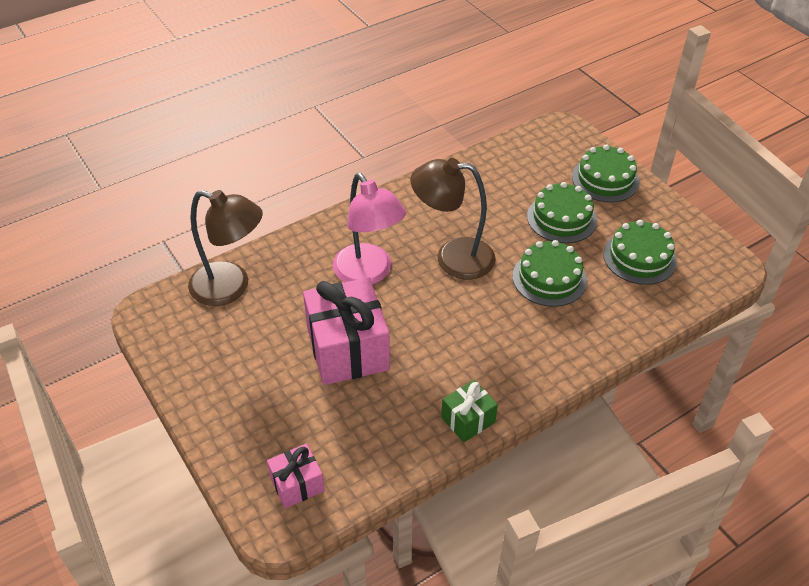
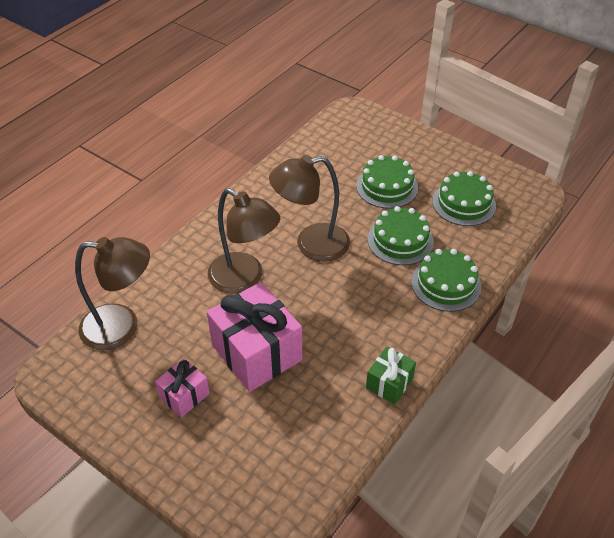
camera: 20 degrees left, 0 degrees up
(297, 484) = (266, 491): pink gift -> pink gift (184, 395)
(368, 274) = (244, 279): pink lamp -> brown lamp
(605, 179) = (407, 145): green cake -> green cake (446, 284)

